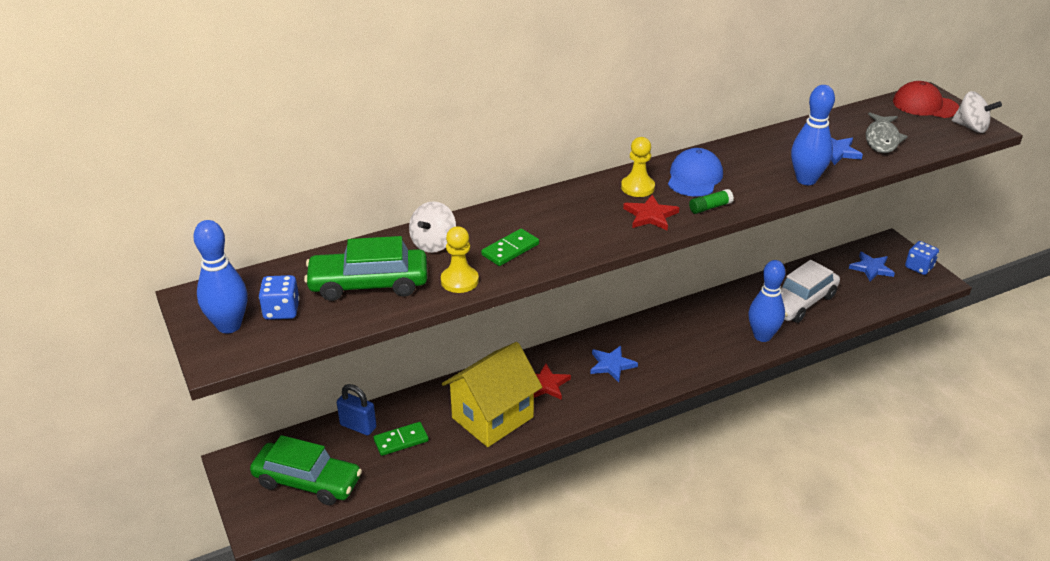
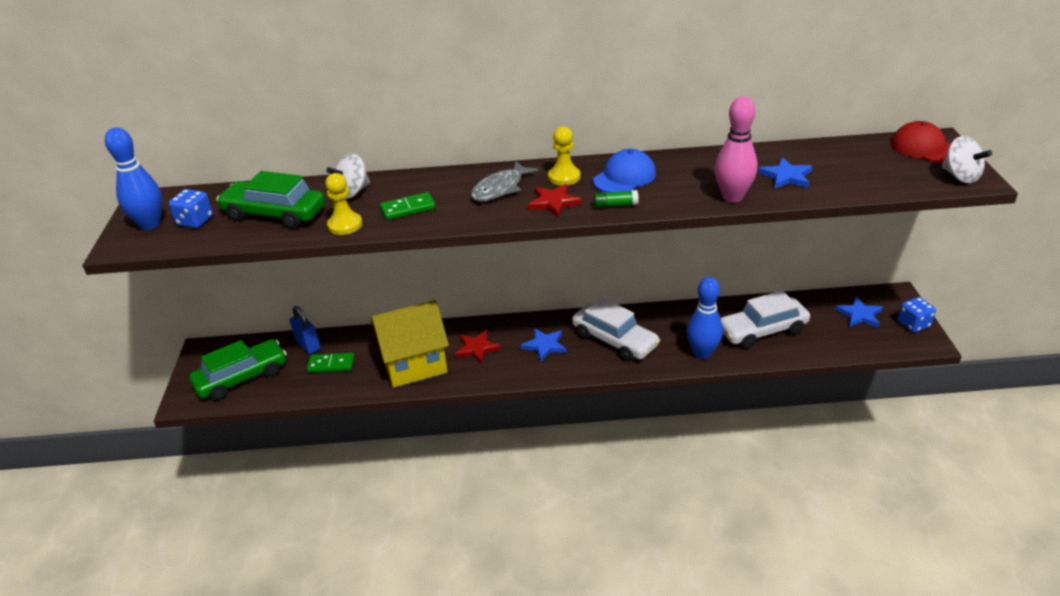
camera: 25 degrees right, 0 degrees up
(307, 481) = (242, 378): green car -> green car turned 75 degrees counterclockwise
(675, 343) = (614, 340): none -> white car
(806, 180) = (732, 197): blue bowling pin -> pink bowling pin
(882, 139) = (847, 173): grey fish -> grey fish (500, 188)

